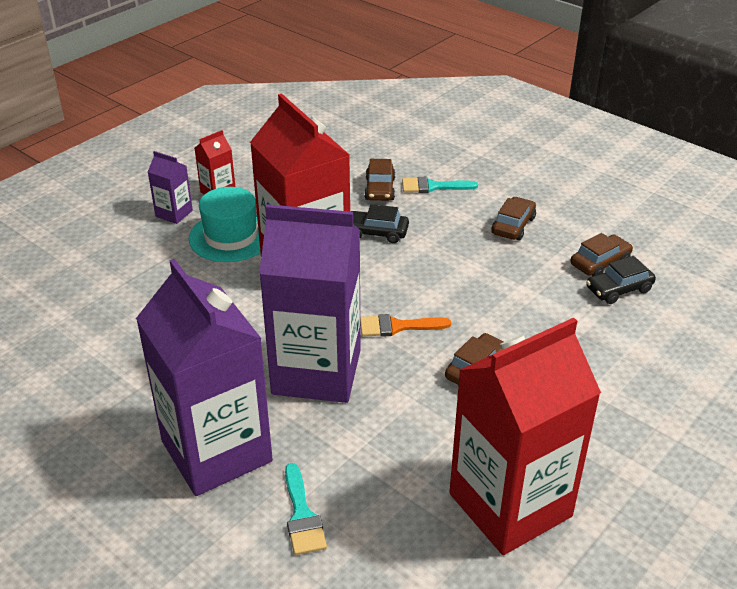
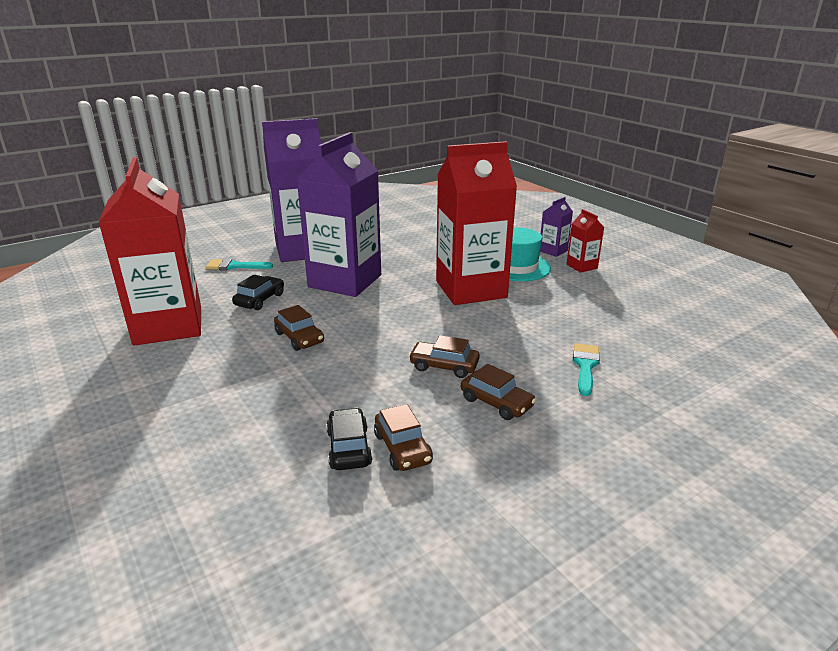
camera: 105 degrees right, 10 degrees down
(376, 232) = (505, 323): black car -> black car (260, 300)
(380, 189) = (582, 335): brown car -> brown car (444, 366)
(397, 326) = (372, 314): orange brush -> none

